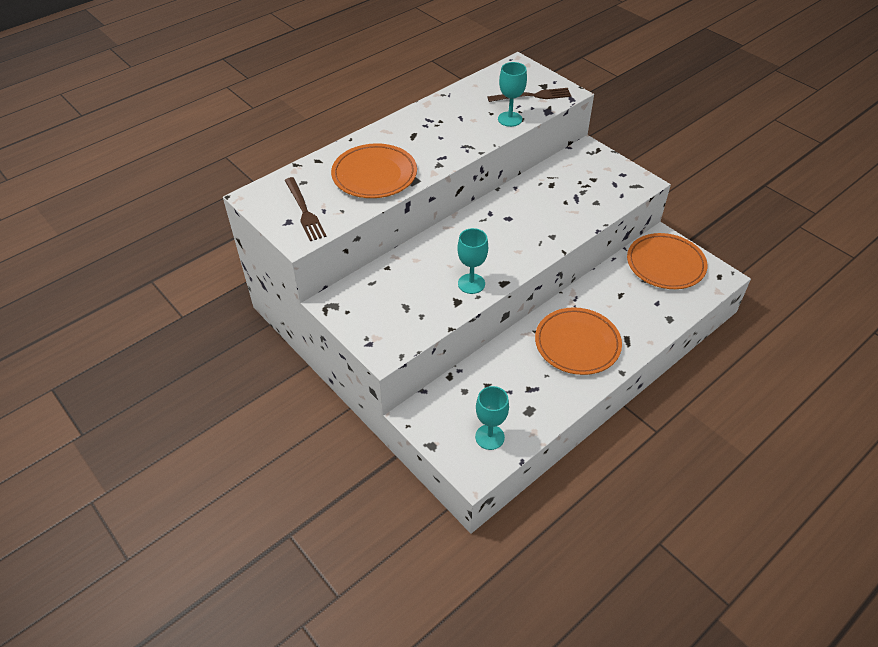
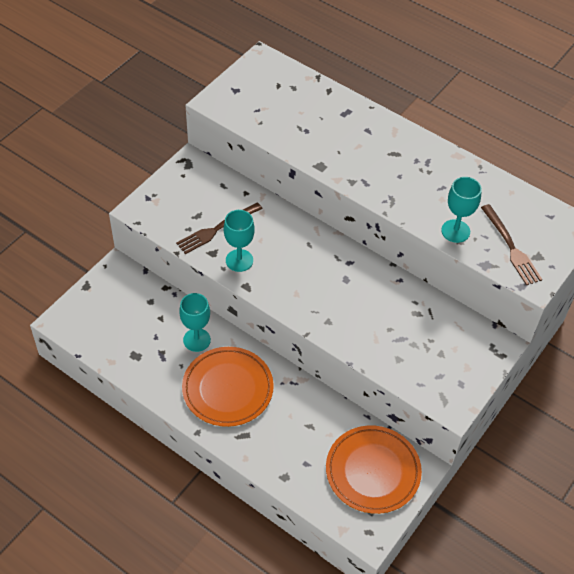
camera: 75 degrees right, 5 degrees up
(304, 211) = (252, 97): brown fork -> brown fork (217, 229)
(374, 175) = (319, 135): orange plate -> none
(489, 437) = (101, 328): turquoise goblet -> turquoise goblet (196, 340)

